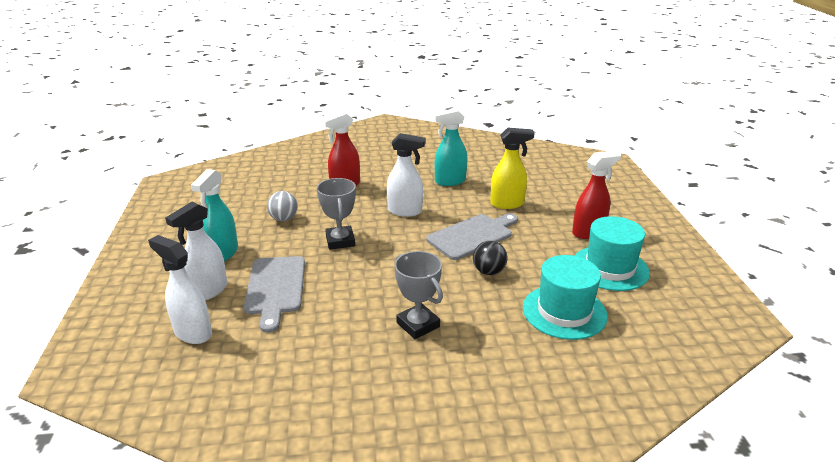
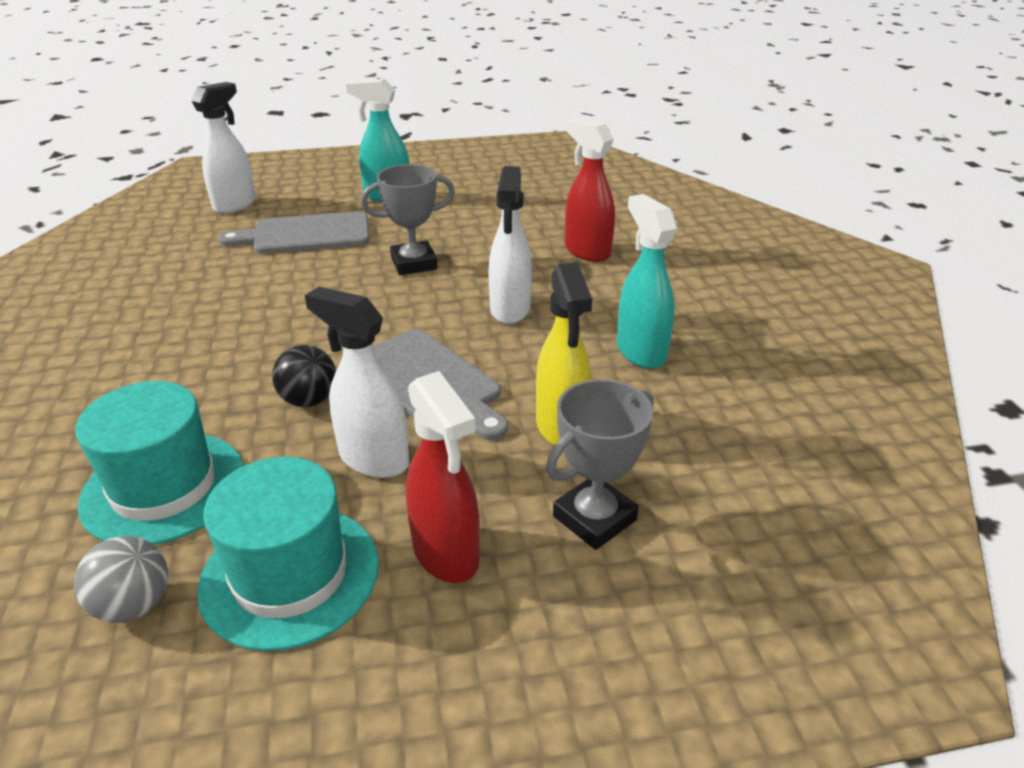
camera: 85 degrees right, 5 degrees up
(208, 291) = (308, 200): white spray bottle -> white spray bottle (373, 459)
(284, 219) = (474, 219): grey ball -> grey ball (134, 605)
(418, 325) = (191, 337): grey trophy -> grey trophy (594, 518)

